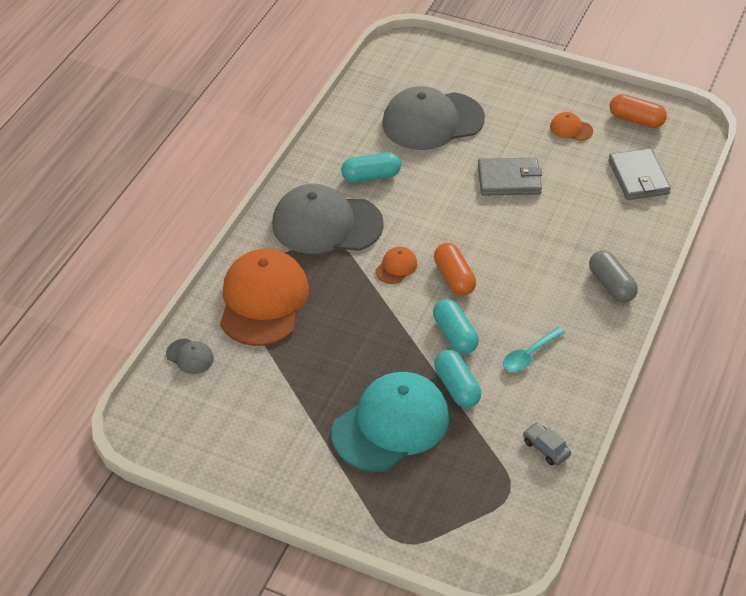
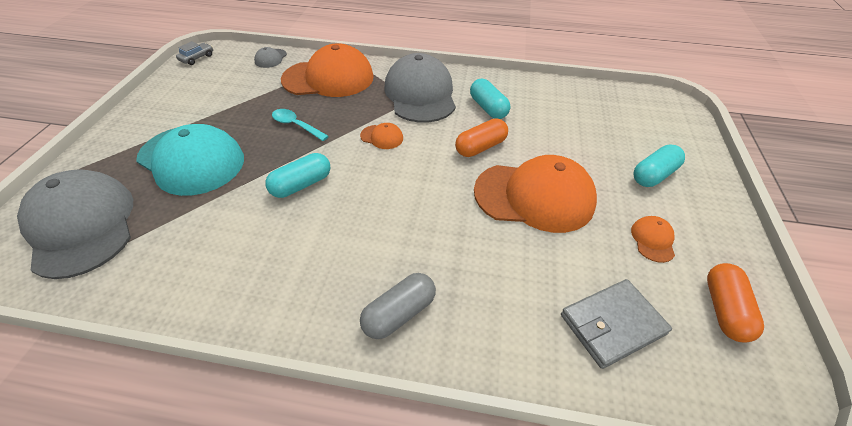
camera: 75 degrees right, 0 degrees up
(432, 121) = (583, 133): grey cap -> grey cap (82, 225)
(454, 278) = (377, 174): orange capsule -> orange capsule (480, 147)
(457, 387) = (233, 195): turquoise capsule -> turquoise capsule (653, 175)
(509, 179) = (534, 196): grey wallet -> orange cap
(529, 355) = (276, 245): turquoise spoon -> turquoise spoon (296, 125)
(546, 448) = (139, 276): grey car -> grey car (197, 58)

